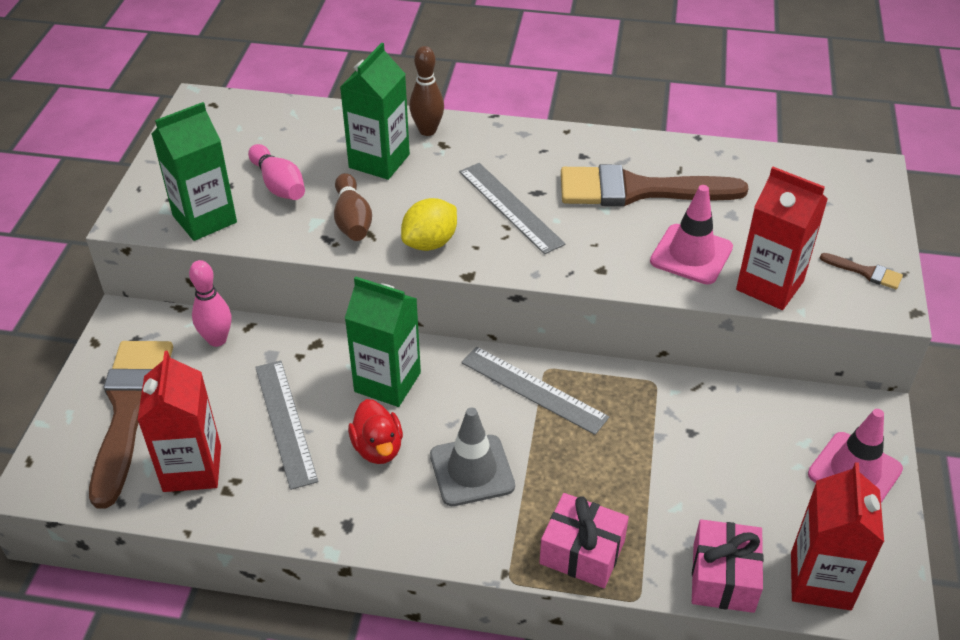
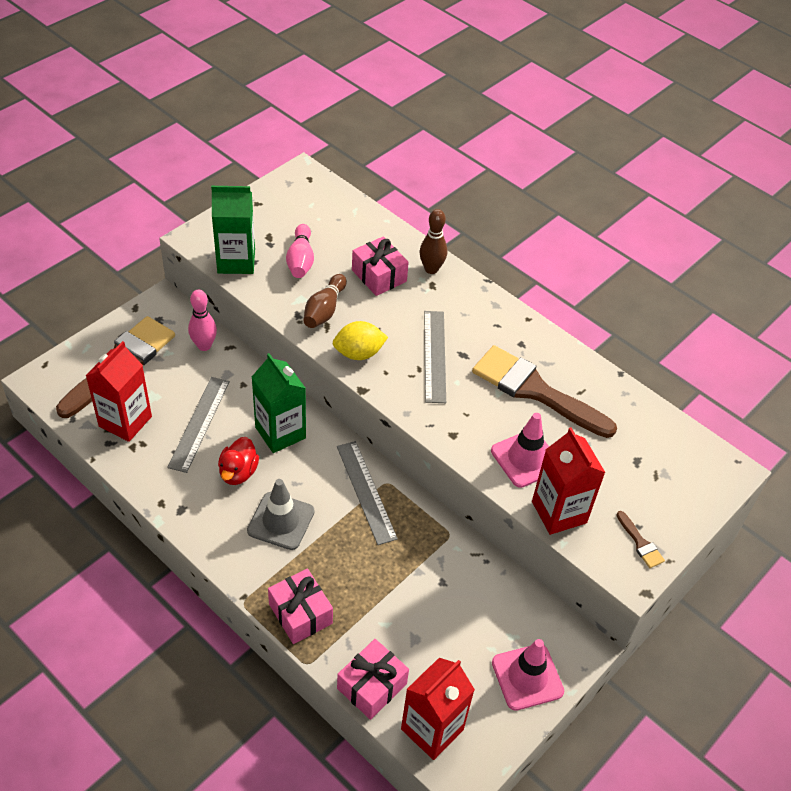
camera: 30 degrees right, 5 degrees up
(379, 161) = (379, 276): green carton -> pink gift

